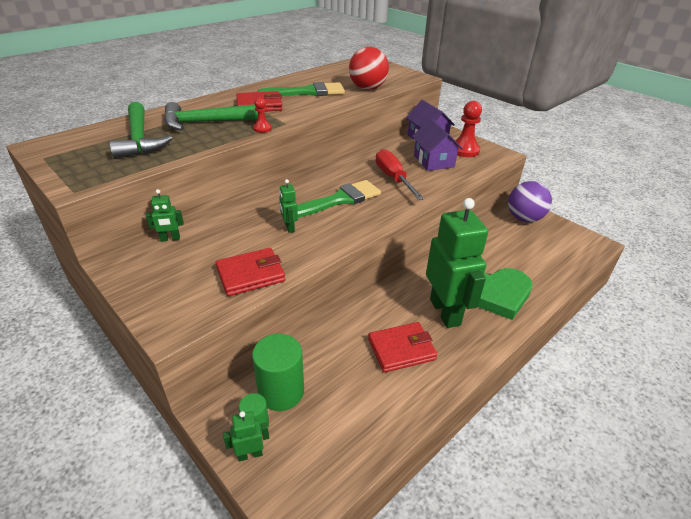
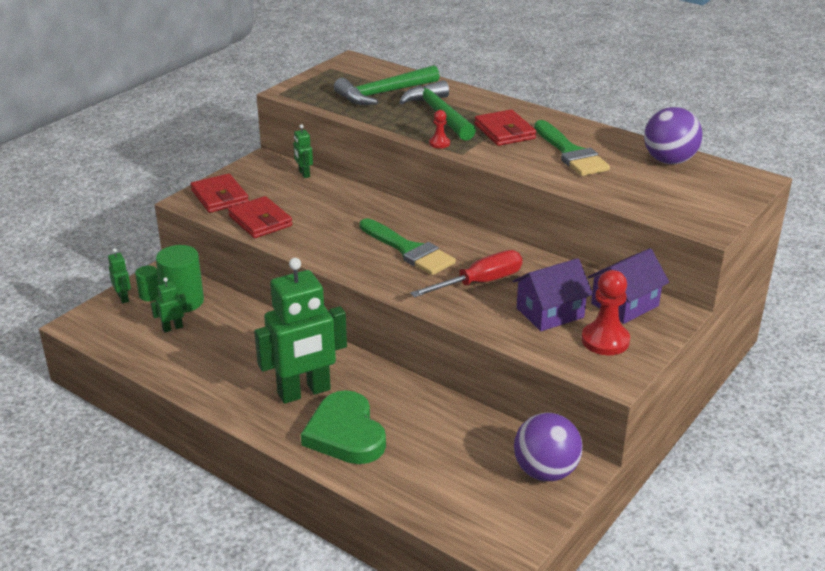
camera: 80 degrees right, 5 degrees down
(289, 227) = (341, 228): green robot -> green robot (172, 328)
(334, 72) = (669, 161): none -> purple ball
(367, 88) = (618, 191): red ball -> none
(401, 349) = (241, 364): red wallet -> red wallet (219, 197)

